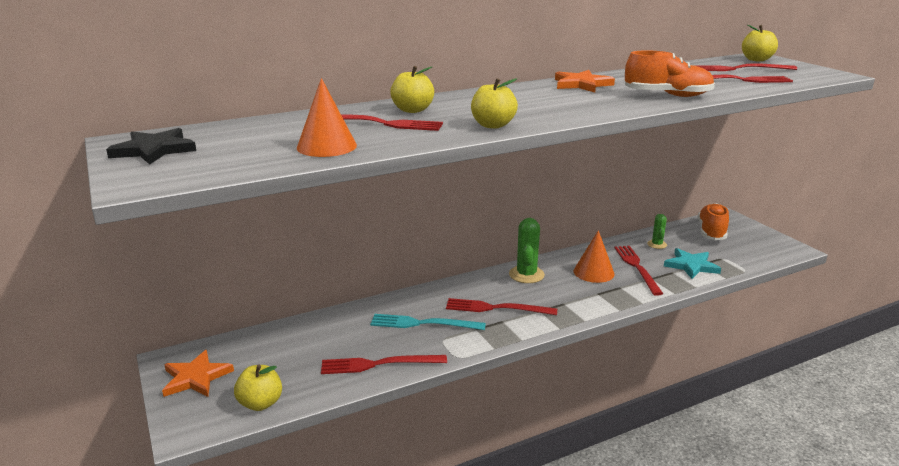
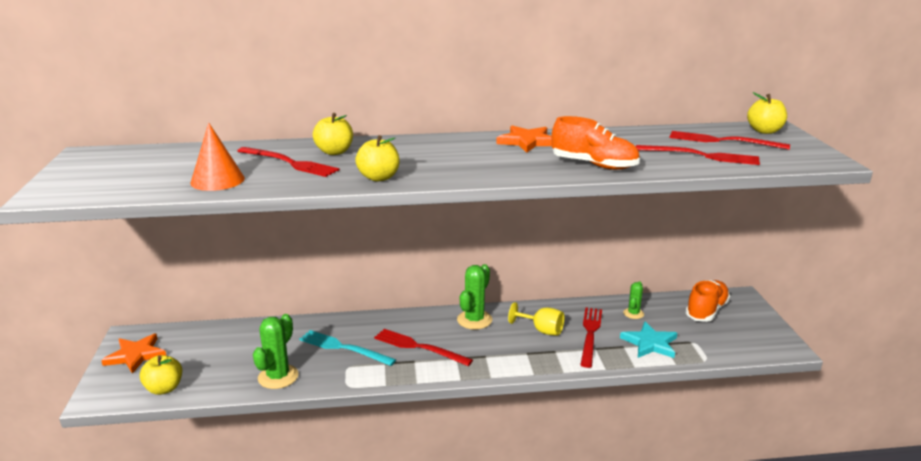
camera: 20 degrees right, 0 degrees up
(154, 150) = (95, 165): black star -> none
(379, 364) = (278, 377): red fork -> green cactus
(593, 272) = (542, 330): orange cone -> yellow goblet

